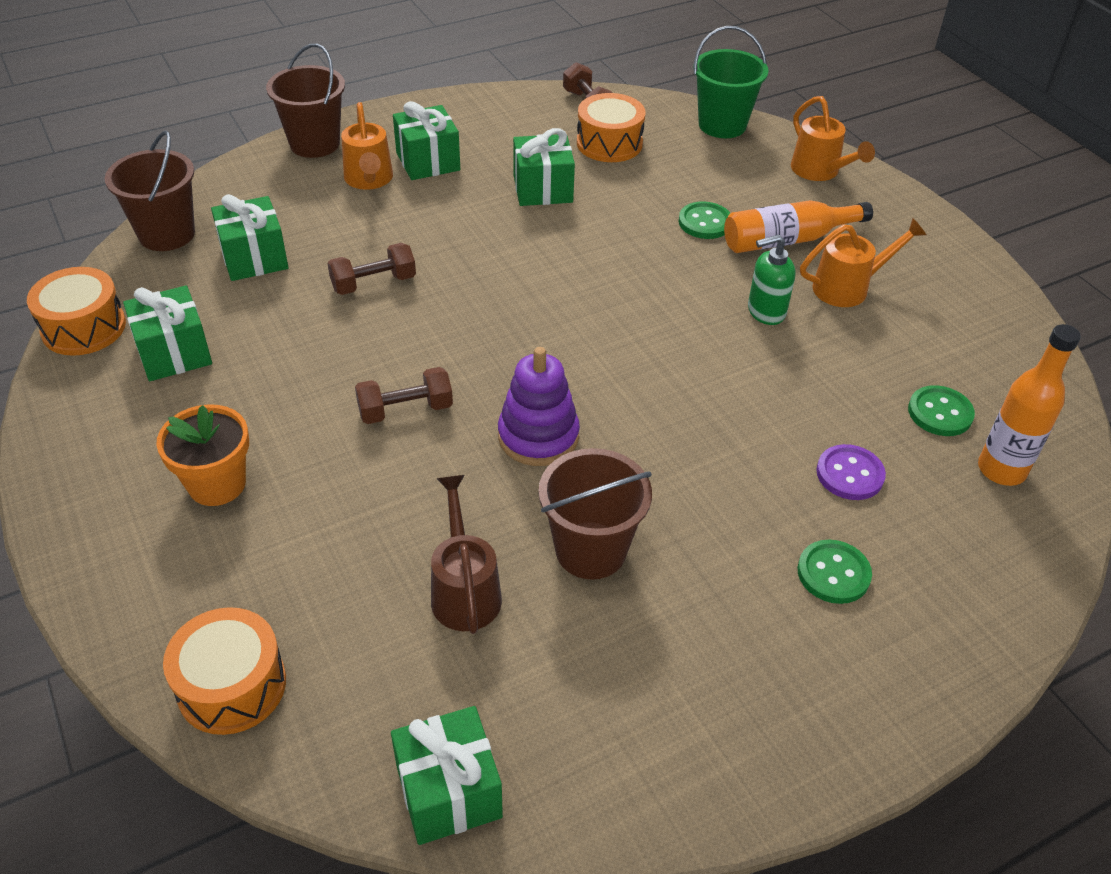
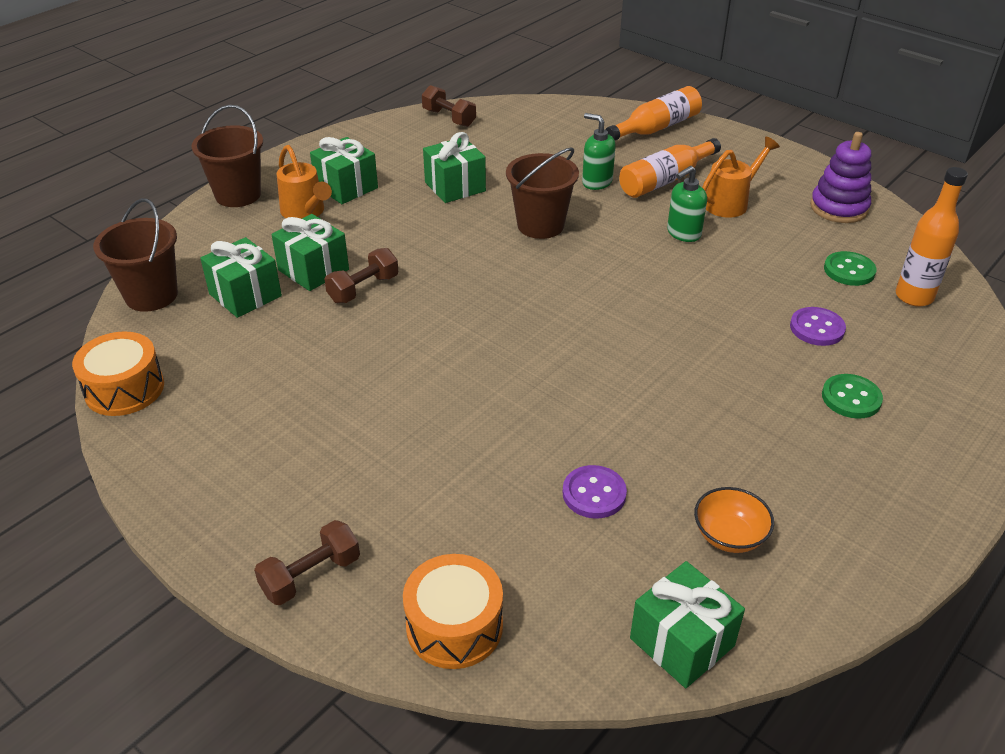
camera: 20 degrees left, 5 degrees down
(174, 353) = (224, 387): green gift -> green gift (313, 270)
(217, 484) = (334, 477): orange flower pot -> none
(405, 410) = (455, 376): brown dumbbell -> brown dumbbell (311, 575)
(464, 590) = (594, 494): brown watering can -> purple button
(538, 436) = (574, 366): purple stacking toy -> purple stacking toy (839, 208)
(580, 690) = (729, 536): none -> orange bowl
(590, 550) = (670, 435): brown bucket -> brown bucket (540, 225)
(609, 143) = (485, 142): orange drum -> none
(705, 222) = (596, 182): green button -> green soap dispenser
(722, 125) = (563, 111): green bucket -> none
(819, 171) = (656, 128): orange watering can -> orange bottle

